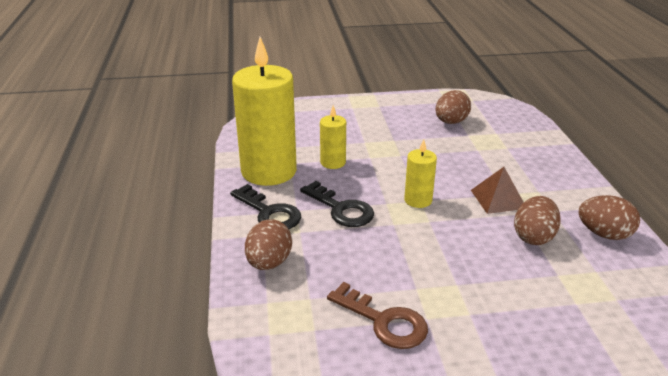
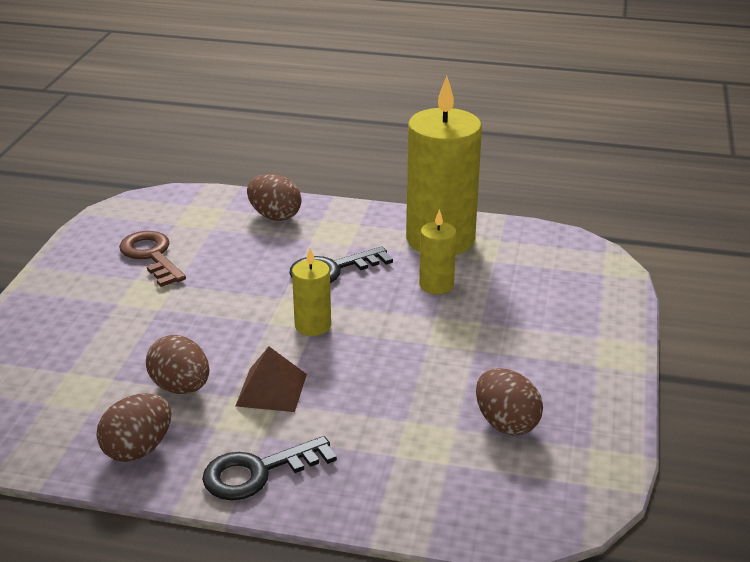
camera: 110 degrees right, 0 degrees up
(269, 213) = (355, 227): black key -> black key (258, 472)
(383, 321) = (151, 256): brown key -> brown key turned 90 degrees clockwise

